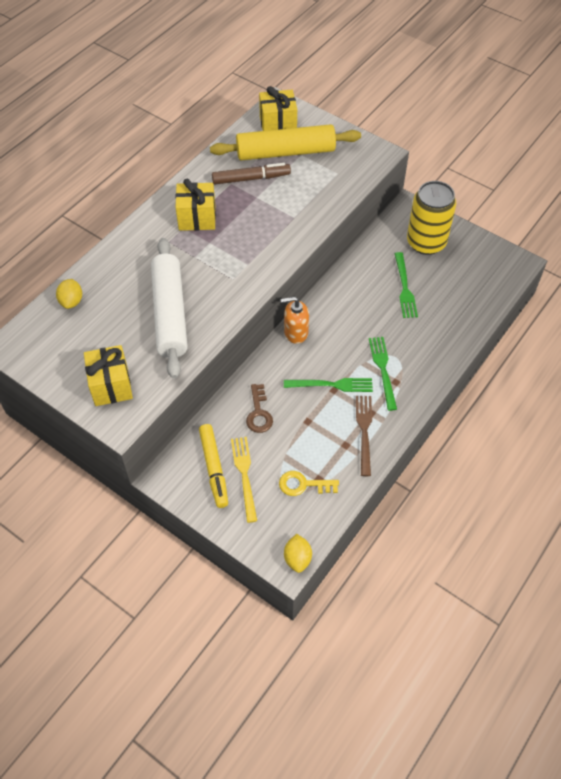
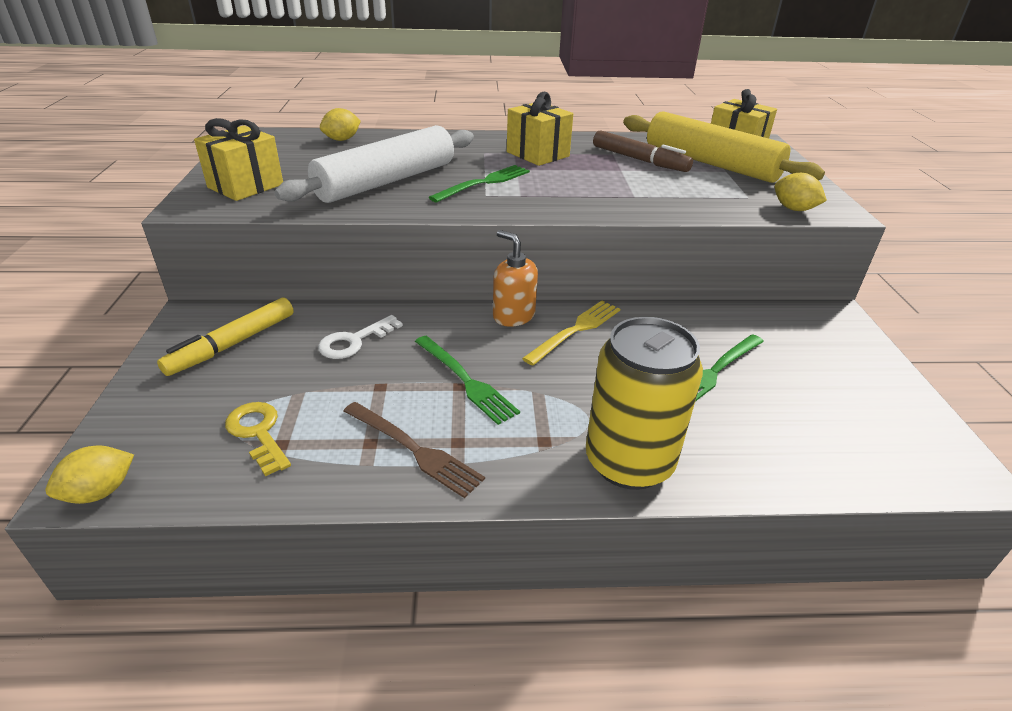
camera: 50 degrees right, 20 degrees down
(244, 474) = (239, 371): yellow fork -> yellow fork (576, 330)
(259, 413) = (354, 341): brown key -> white key
(364, 431) = (415, 450): brown fork -> brown fork turned 75 degrees clockwise
(365, 168) = (793, 209): none -> yellow lemon
(382, 369) = (550, 416): green fork -> green fork (485, 182)
(426, 242) = (816, 355): yellow can -> yellow can (629, 462)

